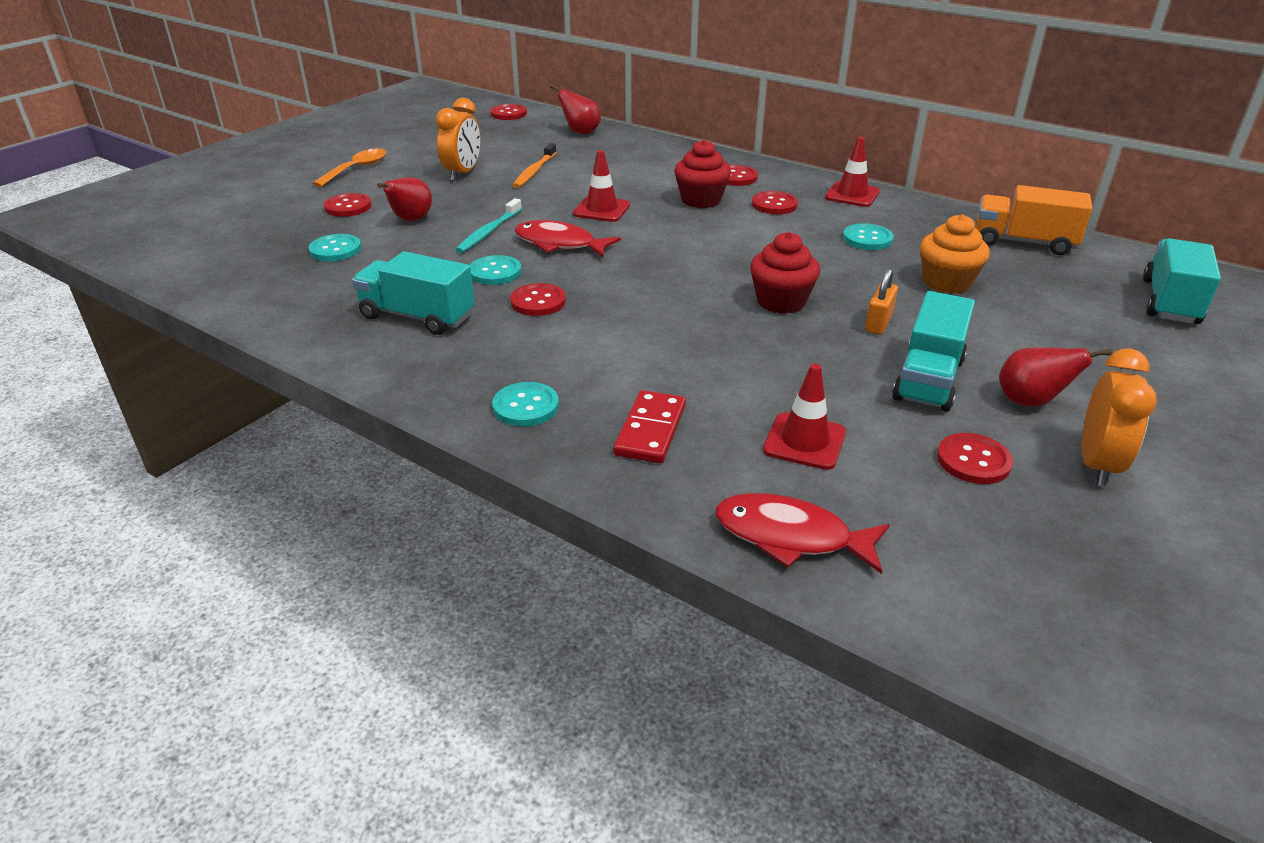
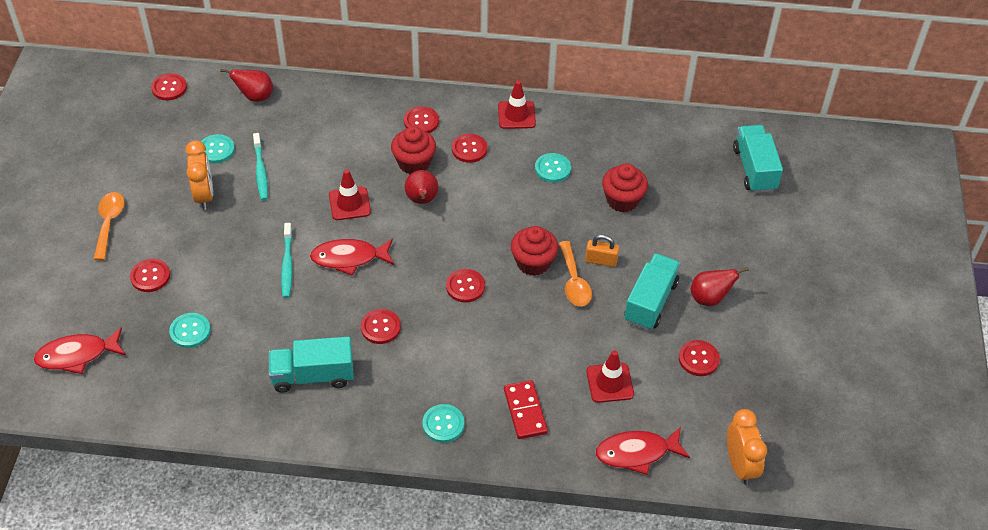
camera: 30 degrees left, 15 degrees up
(212, 236) = (77, 355): none -> red fish
(410, 220) = (215, 273): red pear -> red pear (422, 200)
(495, 272) = (328, 308): turquoise button -> turquoise button (216, 150)
(534, 171) = (260, 171): orange toothbrush -> turquoise toothbrush
(674, 298) = (465, 286): none -> red button
(824, 331) = (573, 281): none -> orange spoon
(878, 323) = (601, 260): orange padlock -> orange padlock turned 75 degrees counterclockwise
(928, 379) = (650, 302): turquoise truck -> turquoise truck turned 150 degrees counterclockwise
(946, 282) = (622, 200): orange cupcake -> red cupcake
(1023, 242) = (651, 134): orange truck -> none
(1097, 465) = (757, 335): orange clock -> orange clock (740, 466)

